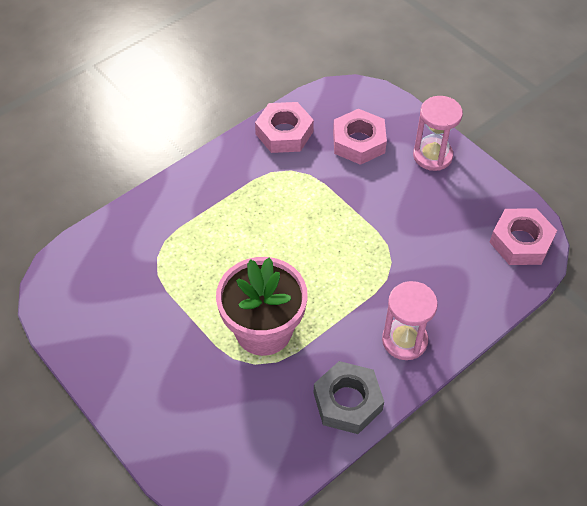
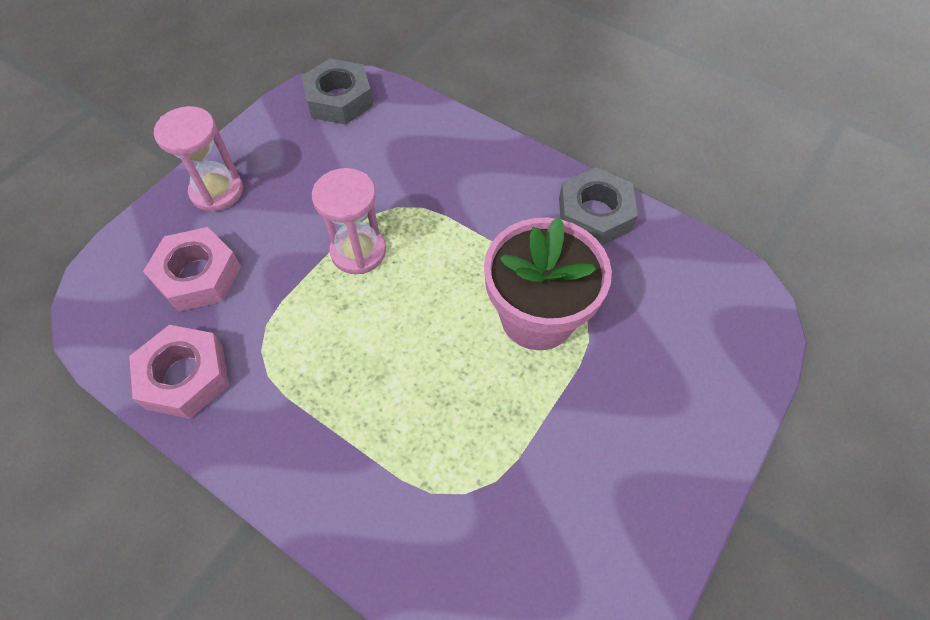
camera: 105 degrees left, 5 degrees up
(404, 340) = (499, 178): pink hourglass -> pink hourglass (358, 251)
(520, 242) = (339, 99): pink nut -> grey nut

